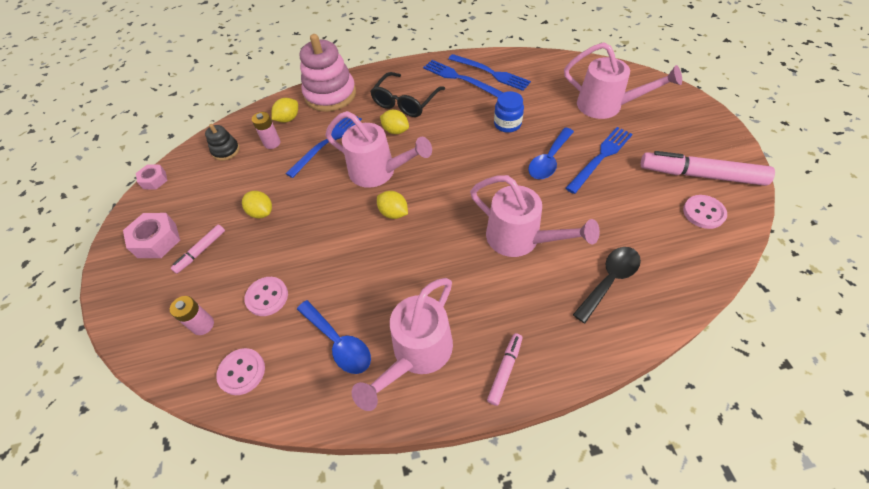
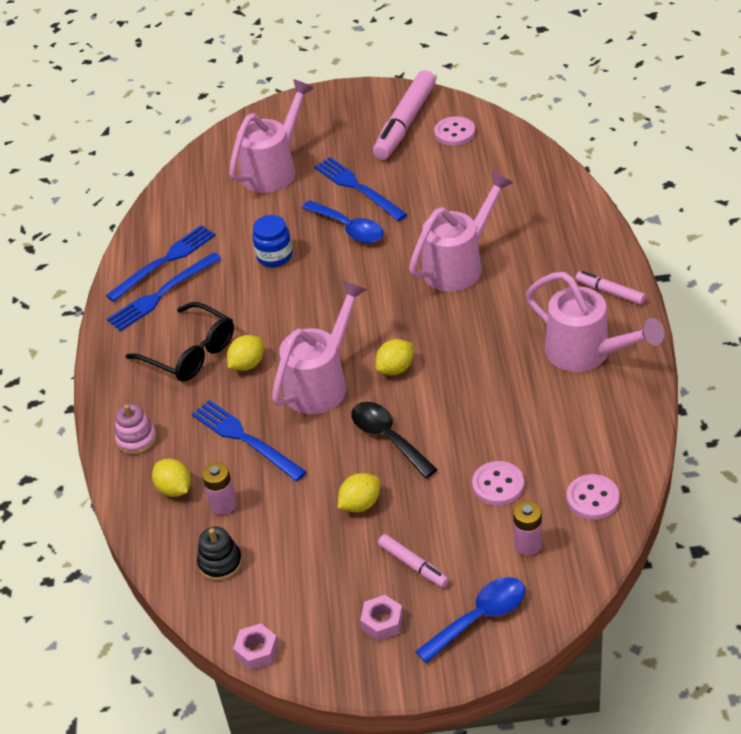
camera: 80 degrees left, 10 degrees down
(157, 240) = (382, 622): pink nut -> pink nut, size x0.62
(330, 94) = (136, 439): pink stacking toy -> pink stacking toy, size x0.49
(338, 342) = (566, 416): blue spoon -> blue spoon (479, 618)
(609, 280) = (523, 209): black spoon -> black spoon (388, 438)

